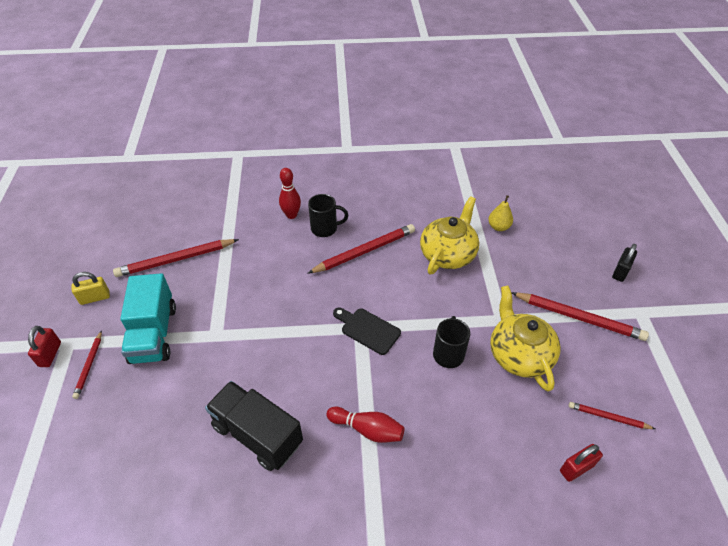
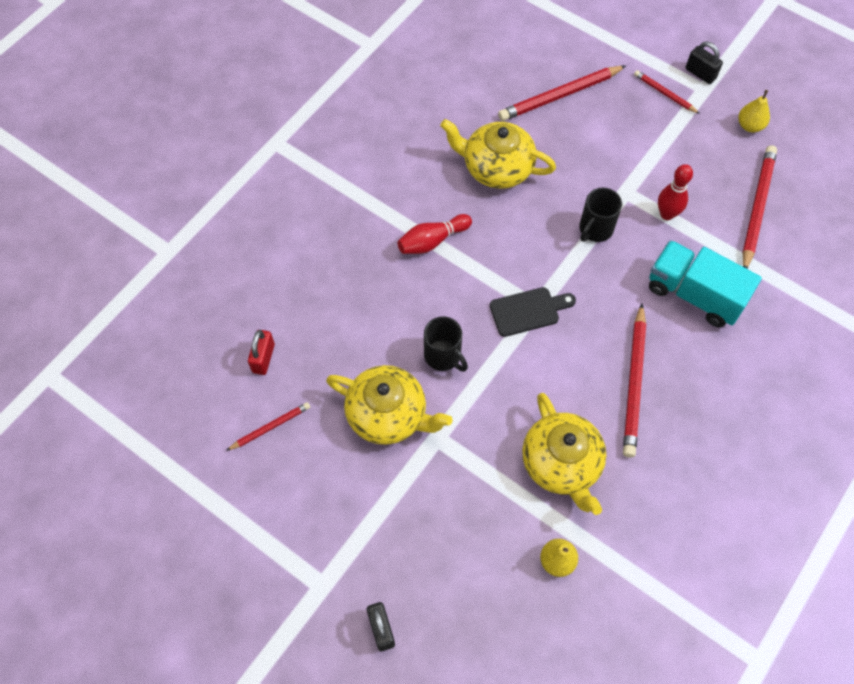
camera: 130 degrees right, 15 degrees up
(50, 354) = (700, 73): red padlock -> black padlock
(95, 298) = (750, 126): yellow padlock -> yellow pear
(154, 334) = (665, 149): turquoise truck -> turquoise truck (694, 294)
(257, 434) = (496, 168): black truck -> yellow teapot
(291, 215) = (752, 350): red bowling pin -> red bowling pin (667, 214)
(325, 228) = (702, 369): black mug -> black mug (595, 229)
(579, 318) = (372, 514): red pencil -> red pencil (560, 96)

